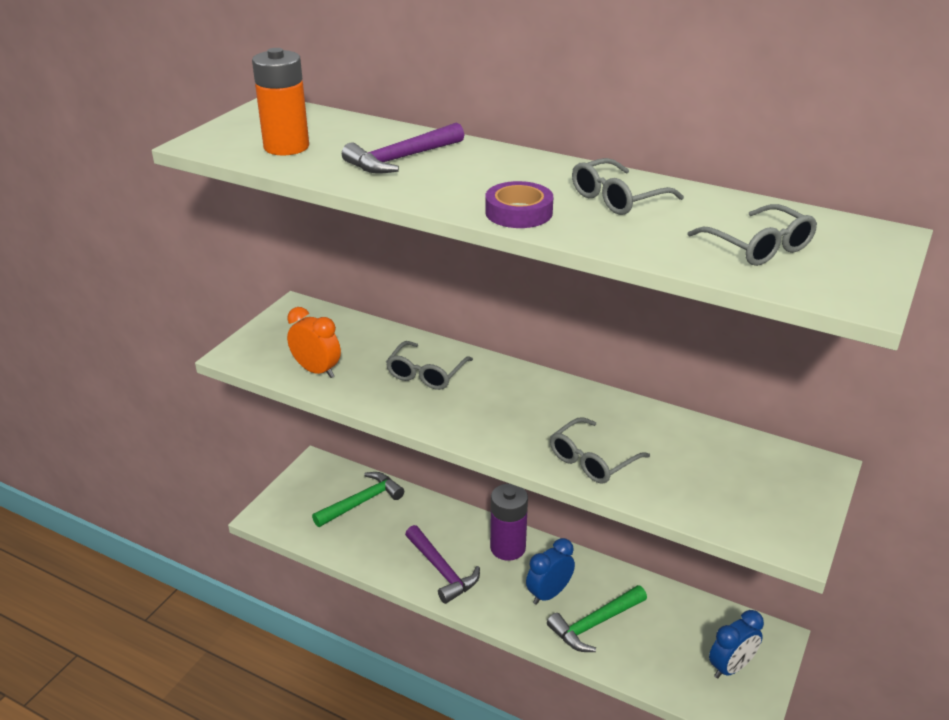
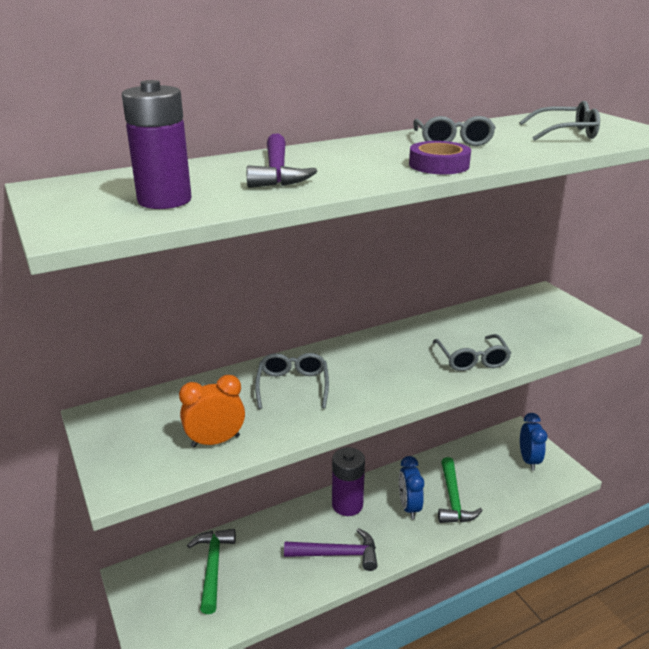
camera: 55 degrees left, 5 degrees down
(286, 147) = (164, 200): orange battery -> purple battery
(426, 374) = (292, 386): grey glasses -> grey glasses turned 150 degrees counterclockwise

